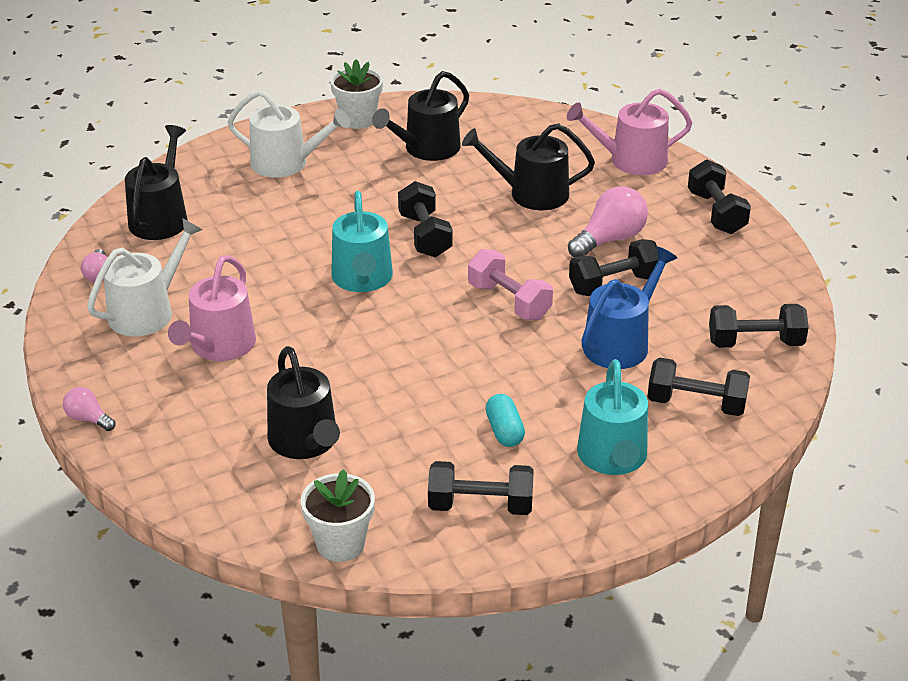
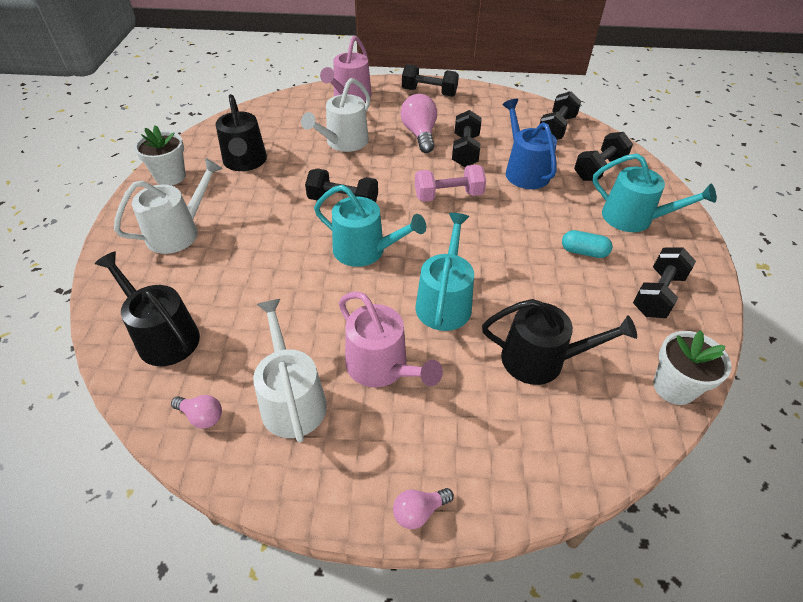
camera: 60 degrees left, 10 degrees up
(333, 355) = (444, 302): none -> turquoise watering can
(531, 193) = (343, 142): black watering can -> white watering can

